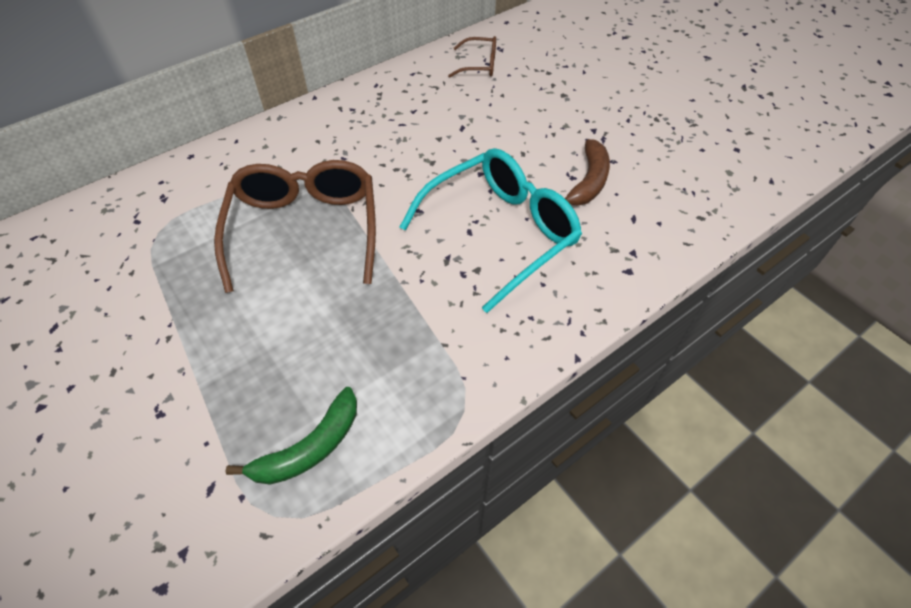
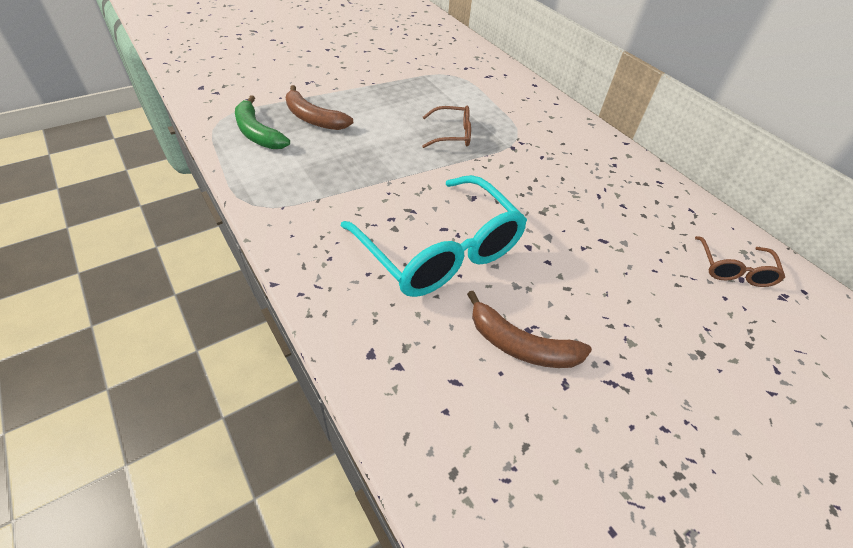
camera: 90 degrees right, 5 degrees down
(270, 383) = (313, 118): none -> brown banana
(305, 230) = (452, 134): brown glasses -> brown glasses, size x0.48

